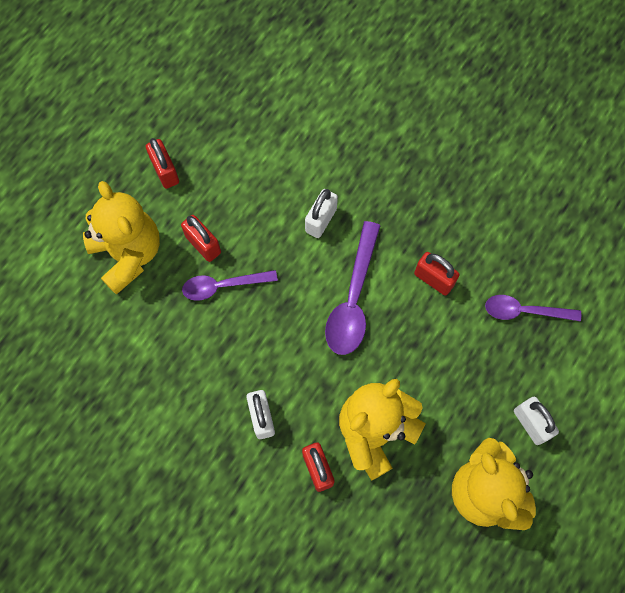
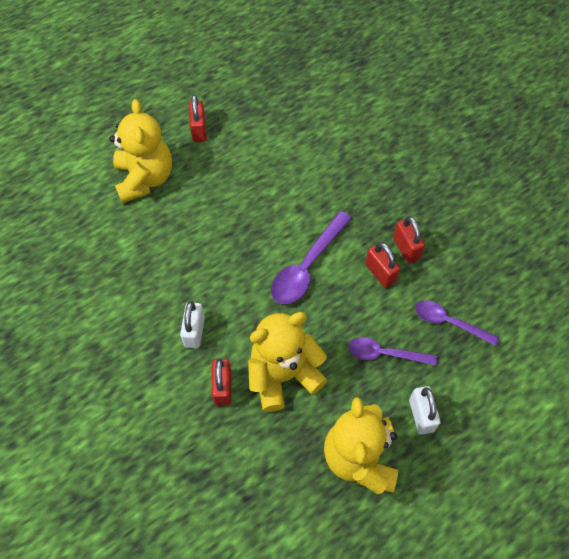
camera: 20 degrees right, 10 degrees down
(203, 244) = (205, 190): red padlock -> red padlock (406, 248)
(223, 286) = (207, 224): purple spoon -> purple spoon (385, 354)
(321, 220) = (305, 200): white padlock -> none

